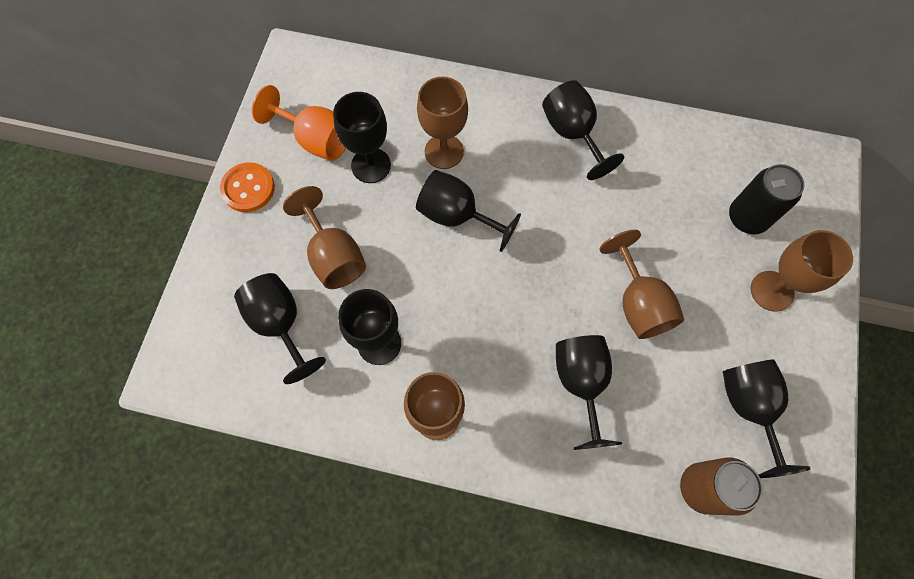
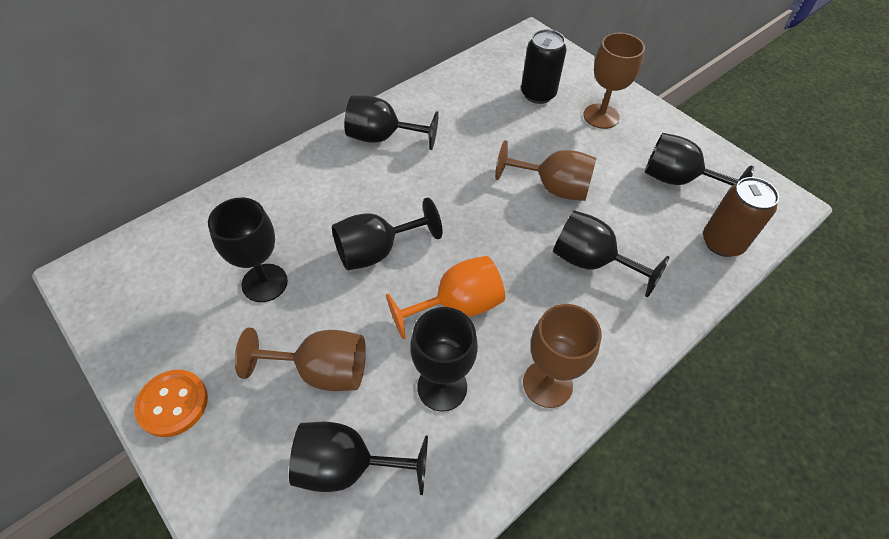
camera: 55 degrees left, 15 degrees down
(316, 140) = (190, 309): orange goblet -> orange goblet (457, 306)
(444, 151) = (310, 223): brown goblet -> none

